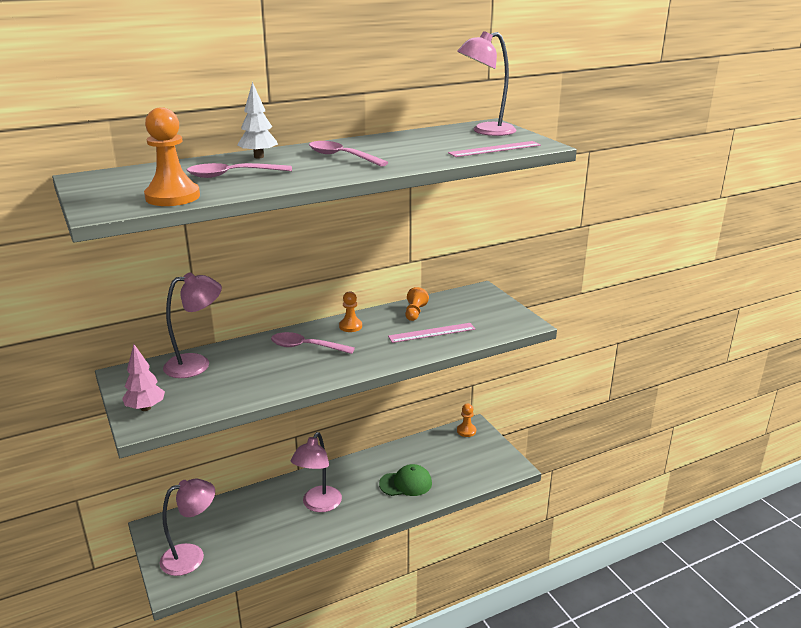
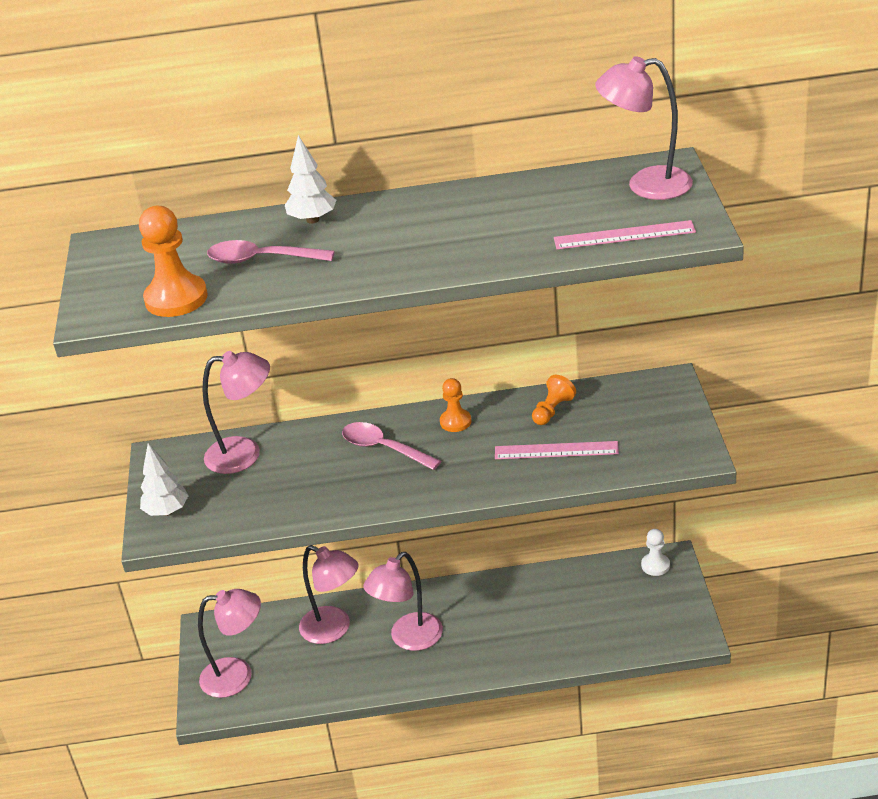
camera: 25 degrees right, 10 degrees up
(145, 408) = (167, 511): pink tree -> white tree
(258, 509) = (334, 629): none -> pink lamp
(341, 157) = (412, 231): pink spoon -> none
(406, 483) = (533, 631): green cap -> none
(466, 431) = (655, 565): orange pawn -> white pawn

